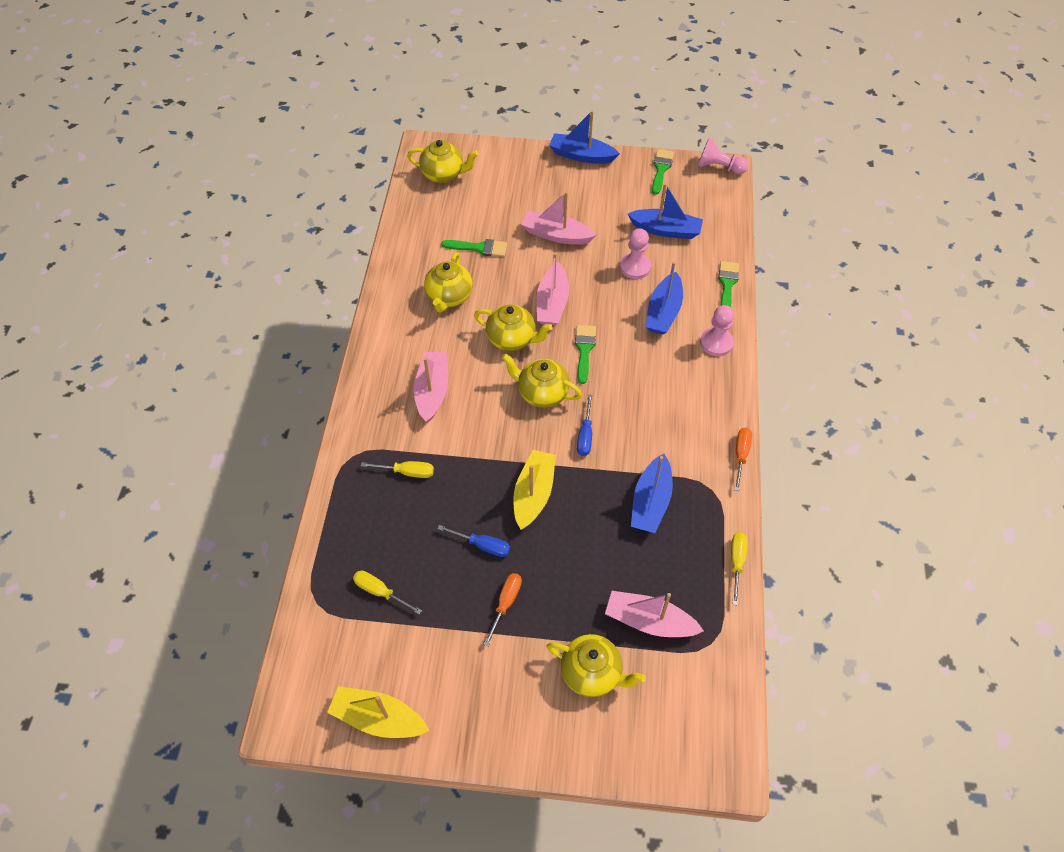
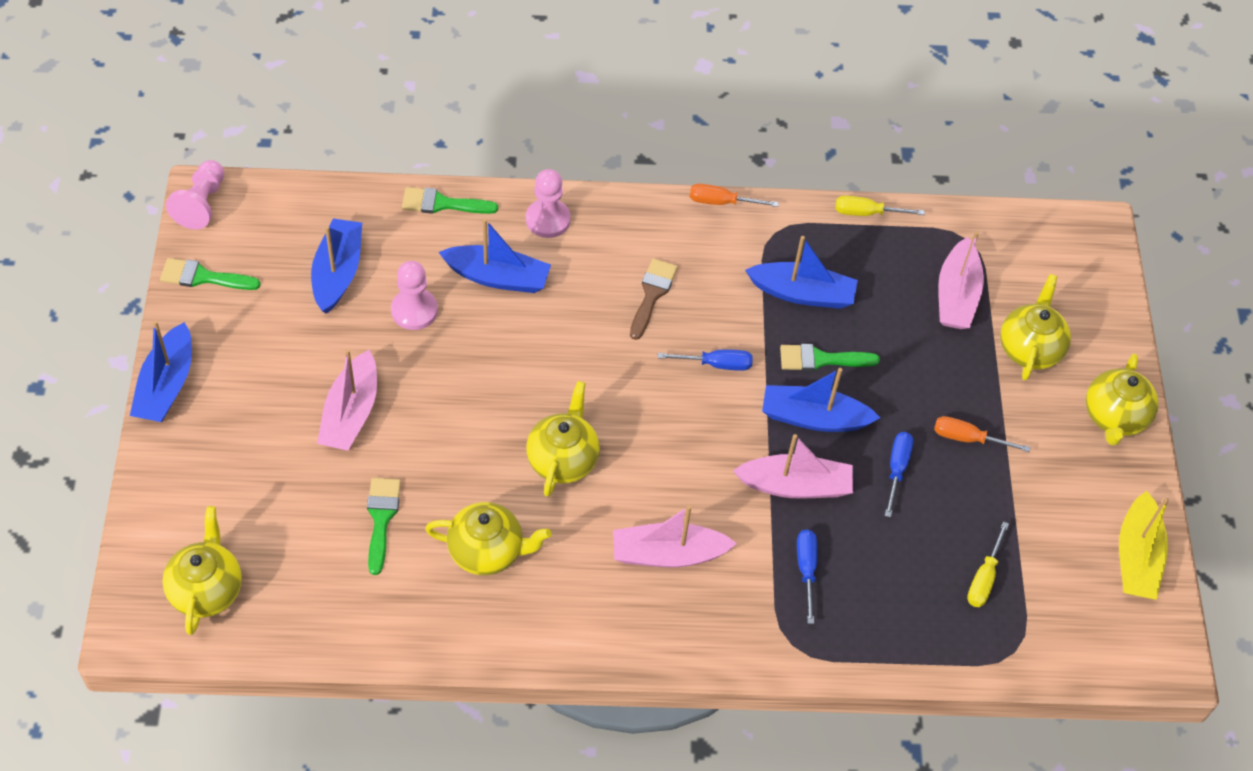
camera: 100 degrees left, 0 degrees up
(407, 472) = (806, 569): yellow screwdriver -> blue screwdriver
(533, 494) = (813, 418): yellow boat -> blue boat
(542, 393) = (654, 417): yellow teapot -> yellow teapot (1114, 417)
(552, 303) = (491, 412): pink boat -> pink boat (795, 486)
(584, 350) = (574, 369): green brush -> green brush (821, 359)
(649, 401) = (652, 294): none -> brown brush

